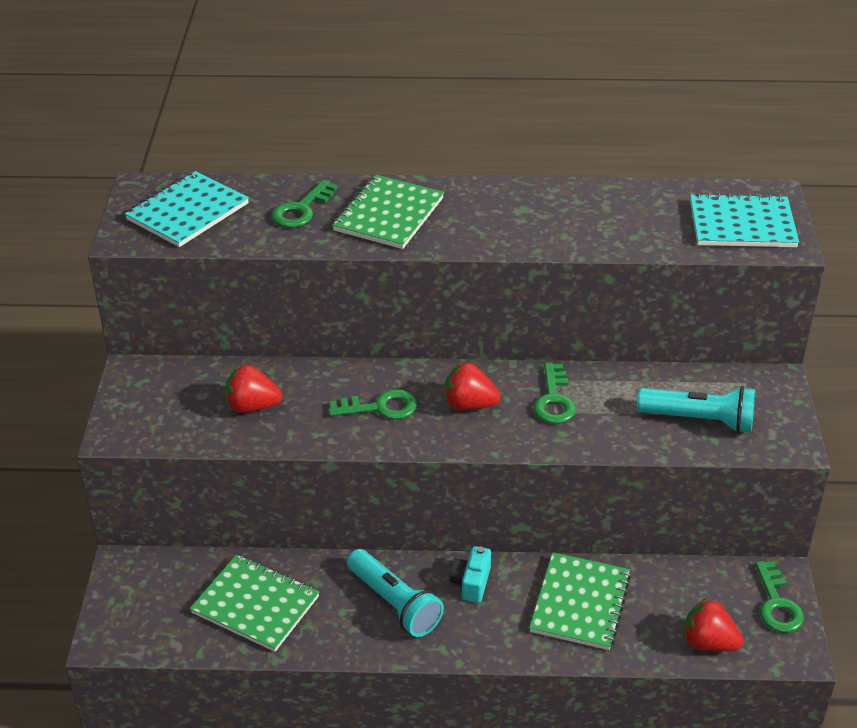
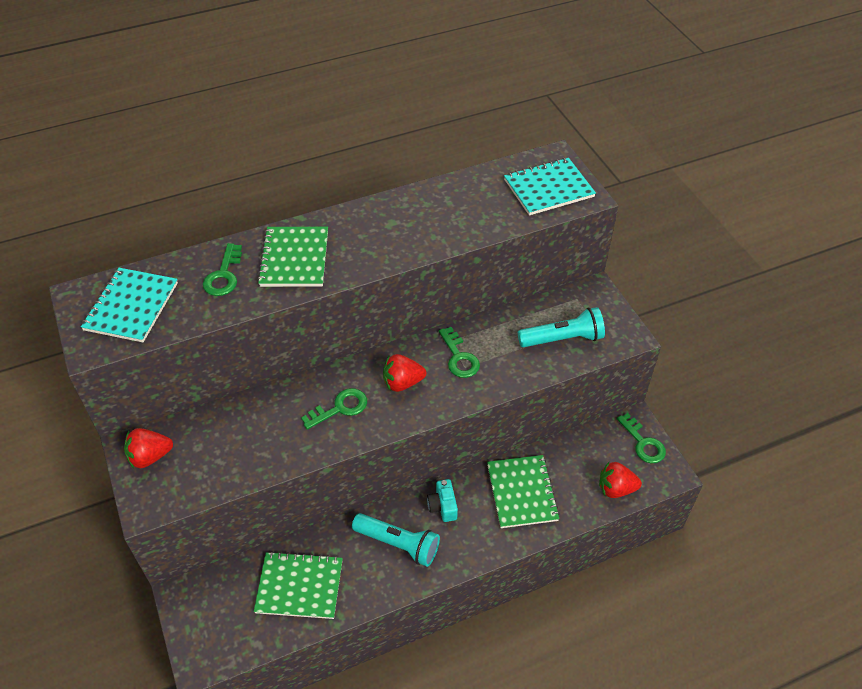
camera: 25 degrees left, 10 degrees up
(252, 406) = (243, 442): red strawberry -> red strawberry (150, 457)

